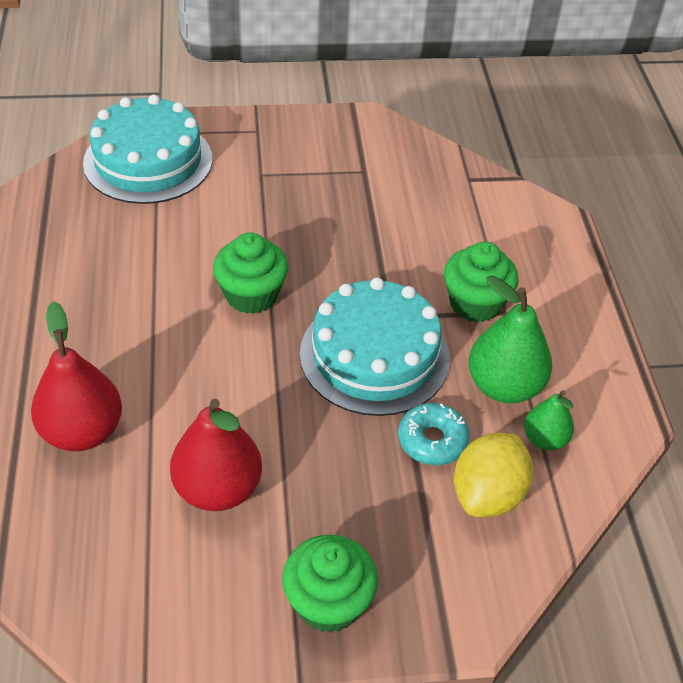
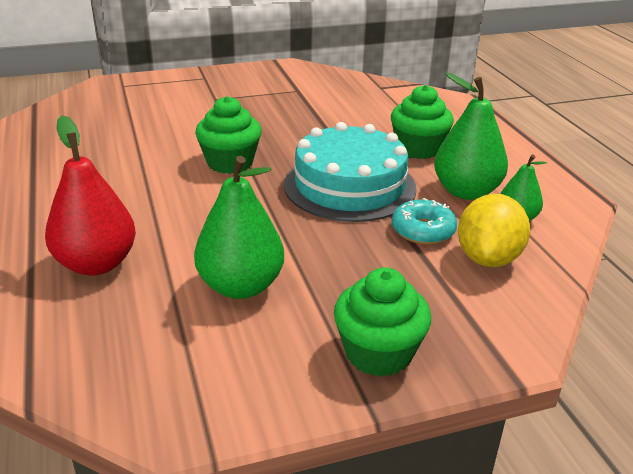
camera: 10 degrees left, 15 degrees down
(148, 161) = (118, 100): turquoise cake -> none
(218, 489) = (241, 286): red pear -> green pear

